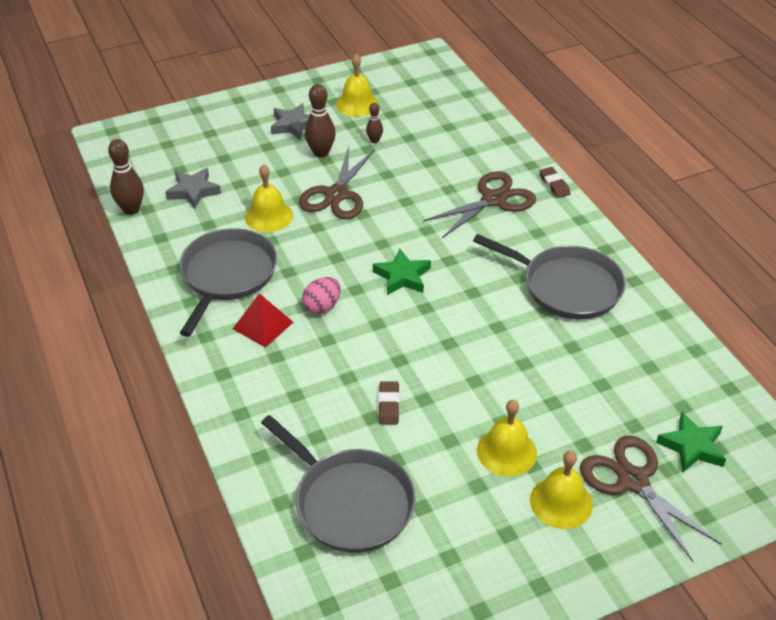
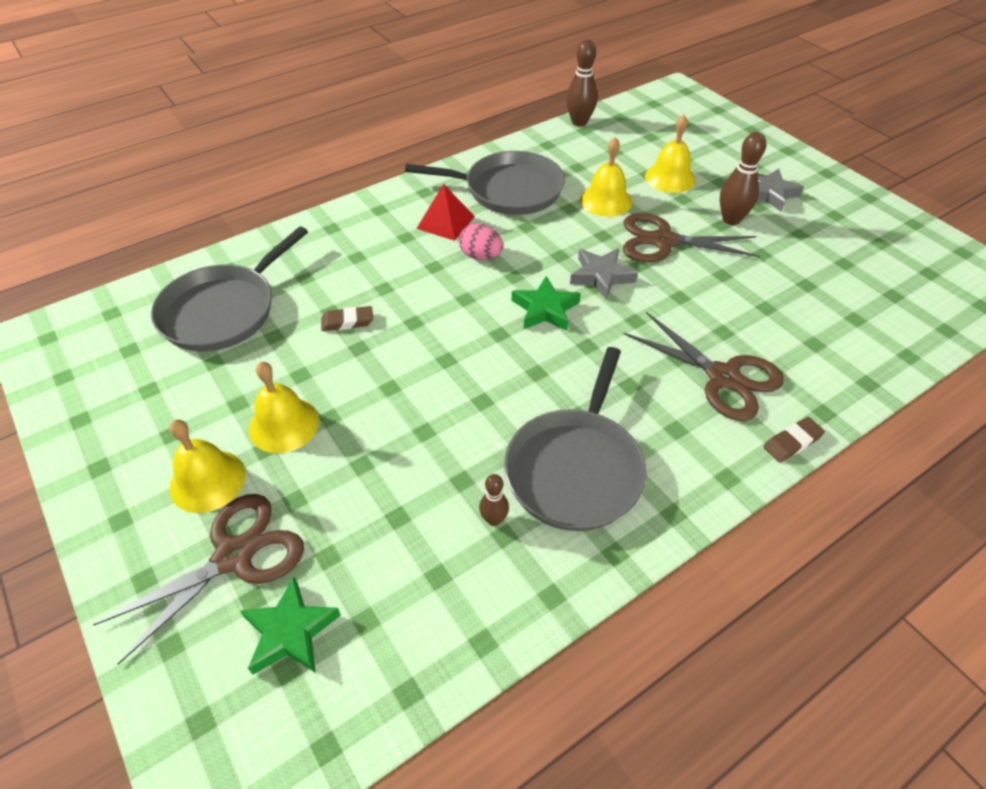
camera: 80 degrees right, 5 degrees up
(193, 191) = (622, 150): grey star -> grey star (601, 276)
(357, 104) = (844, 234): yellow bell -> yellow bell (670, 178)
(374, 140) = (781, 257): brown bowling pin -> brown bowling pin (494, 519)

